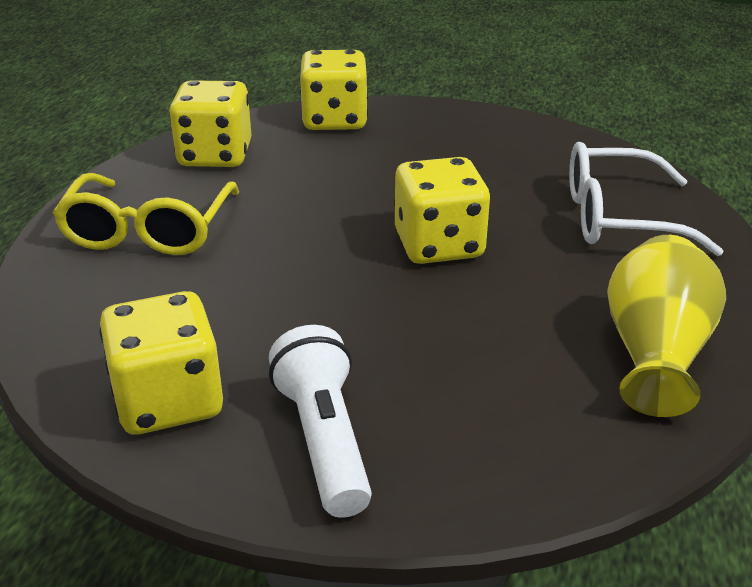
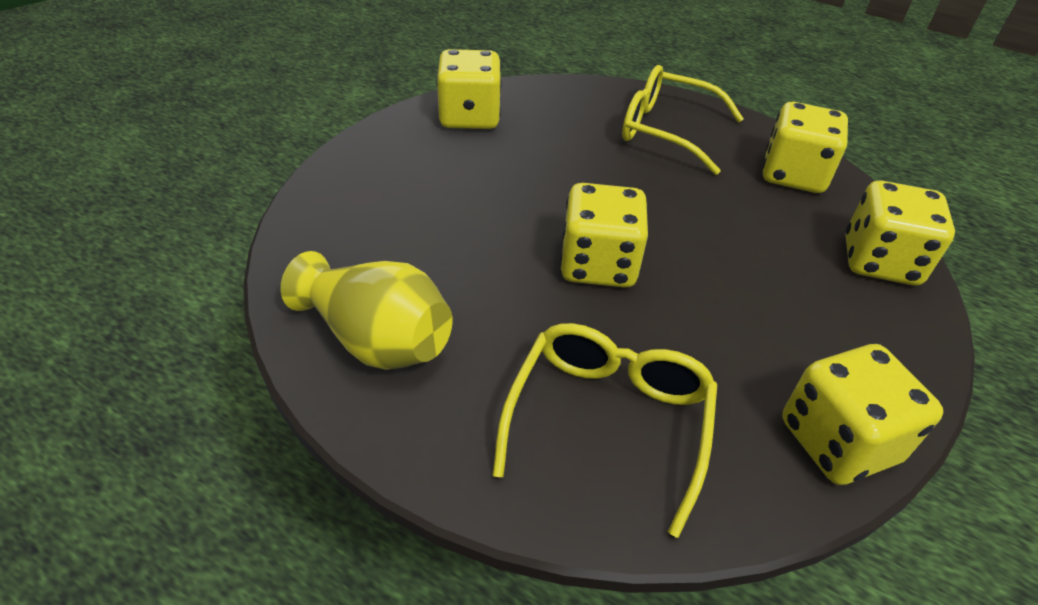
camera: 105 degrees right, 10 degrees up
(324, 439) = (401, 160): white flashlight -> none
(548, 137) = (837, 441): none -> yellow dice
(618, 218) = (608, 420): white glasses -> yellow glasses

